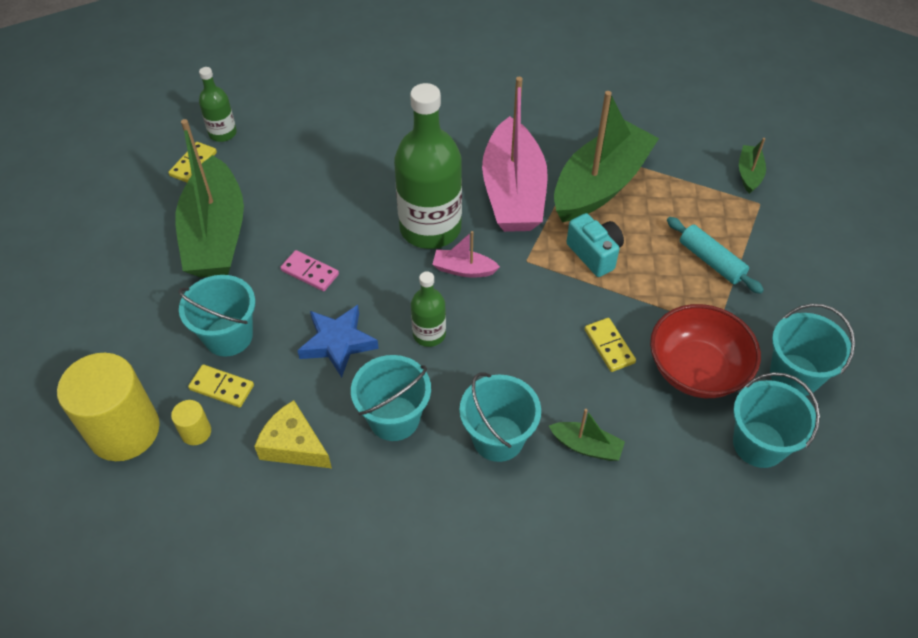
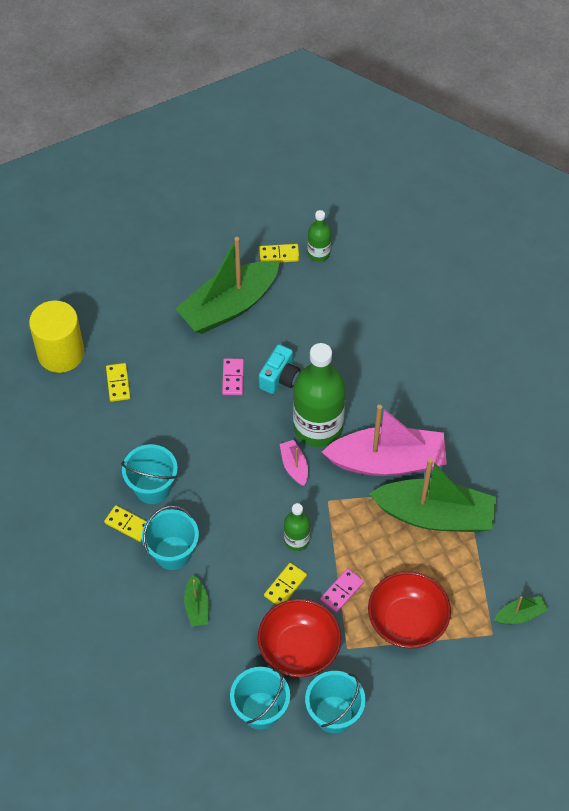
camera: 60 degrees right, 5 degrees up
(196, 432) = (81, 389): yellow cylinder -> none
(228, 336) = (156, 364): turquoise bucket -> none
(294, 445) = (102, 445): yellow cheese -> none
(338, 343) = (188, 426): blue star -> none
(427, 469) = (128, 524): none -> yellow domino
(429, 334) = (227, 473): green bottle -> green bottle (296, 540)
(513, 192) = (387, 461): pink boat -> pink boat turned 150 degrees counterclockwise
(594, 254) = (363, 541): turquoise camera -> turquoise camera (280, 378)
(645, 299) = (341, 591): none -> pink domino
(711, 261) = (407, 621): turquoise rolling pin -> red bowl

